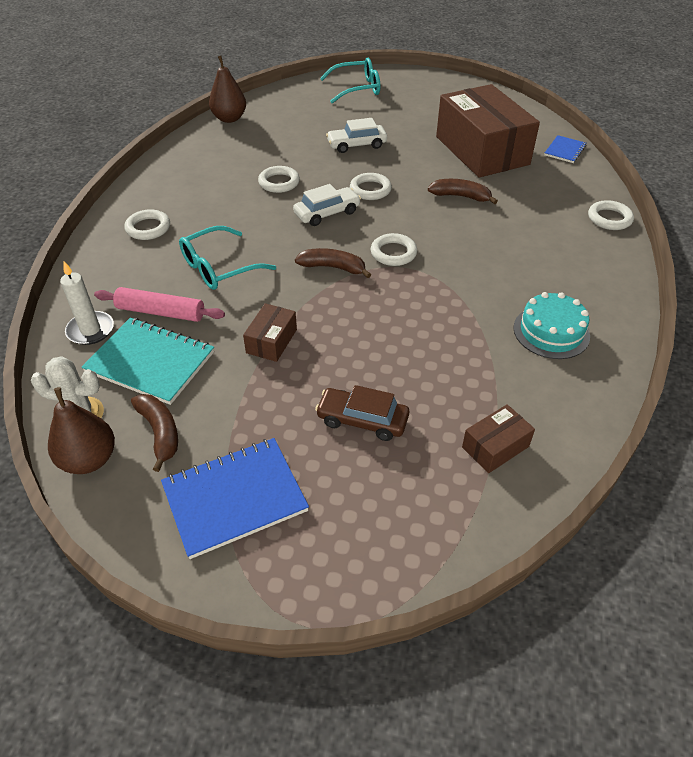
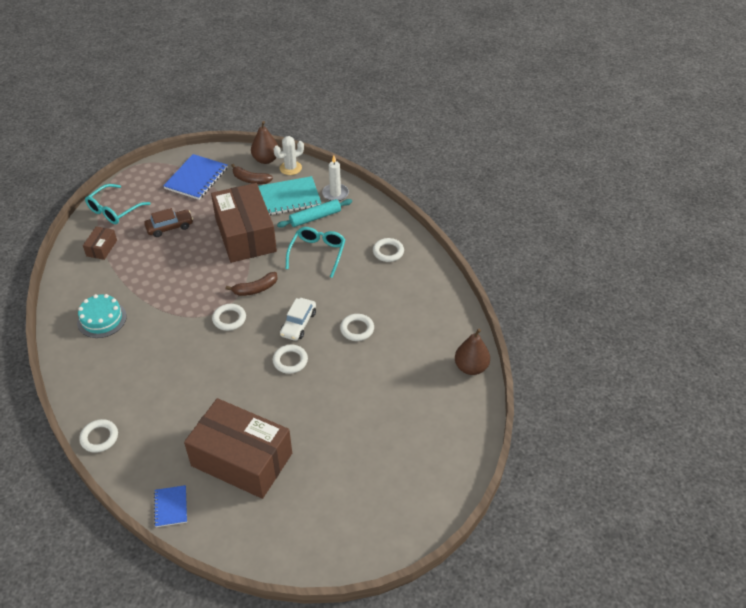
camera: 140 degrees right, 0 degrees up
(161, 312) = (315, 218): pink rolling pin -> turquoise rolling pin
(271, 341) = (245, 235): brown box -> brown box, size x2.37
(356, 145) = (344, 401): white car -> none
(357, 88) = (421, 480): turquoise glasses -> turquoise glasses (114, 210)
(461, 196) = (222, 394): brown banana -> none

